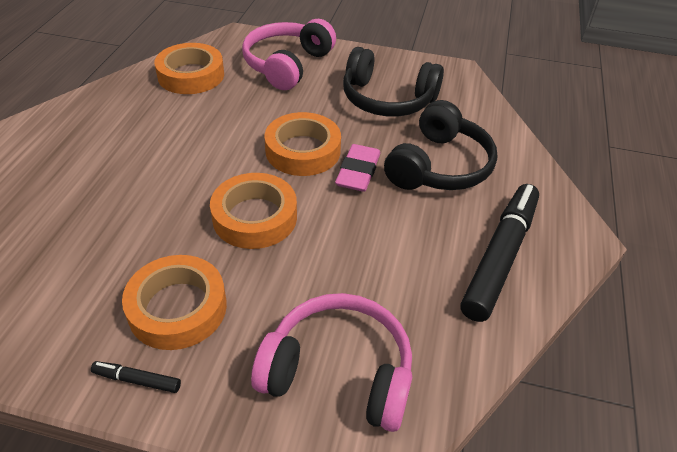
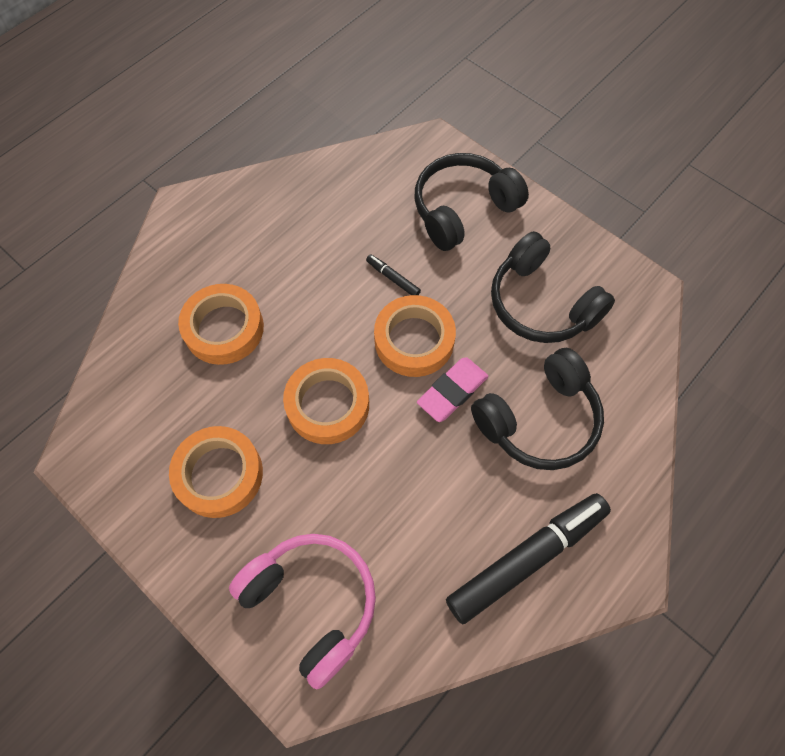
camera: 30 degrees right, 20 degrees up
(137, 380) = (160, 529): black marker -> black marker (393, 278)
(191, 75) = (358, 189): orange tape -> orange tape (224, 328)
(287, 65) = (463, 209): pink headphones -> black headphones

